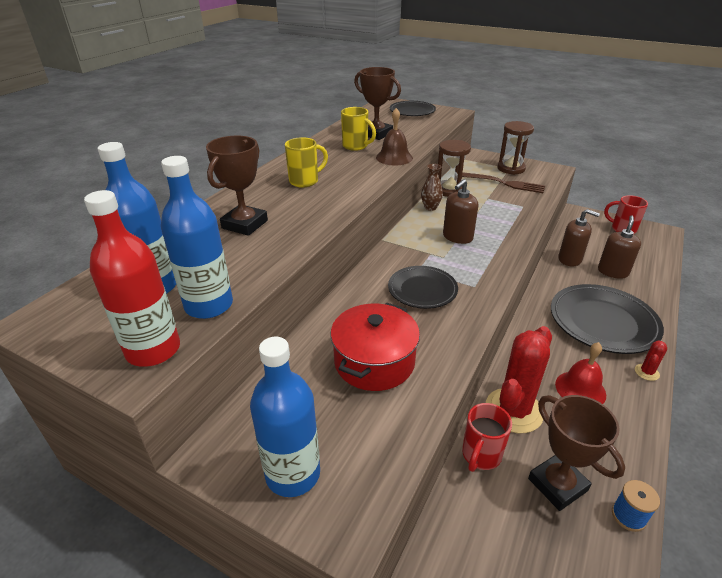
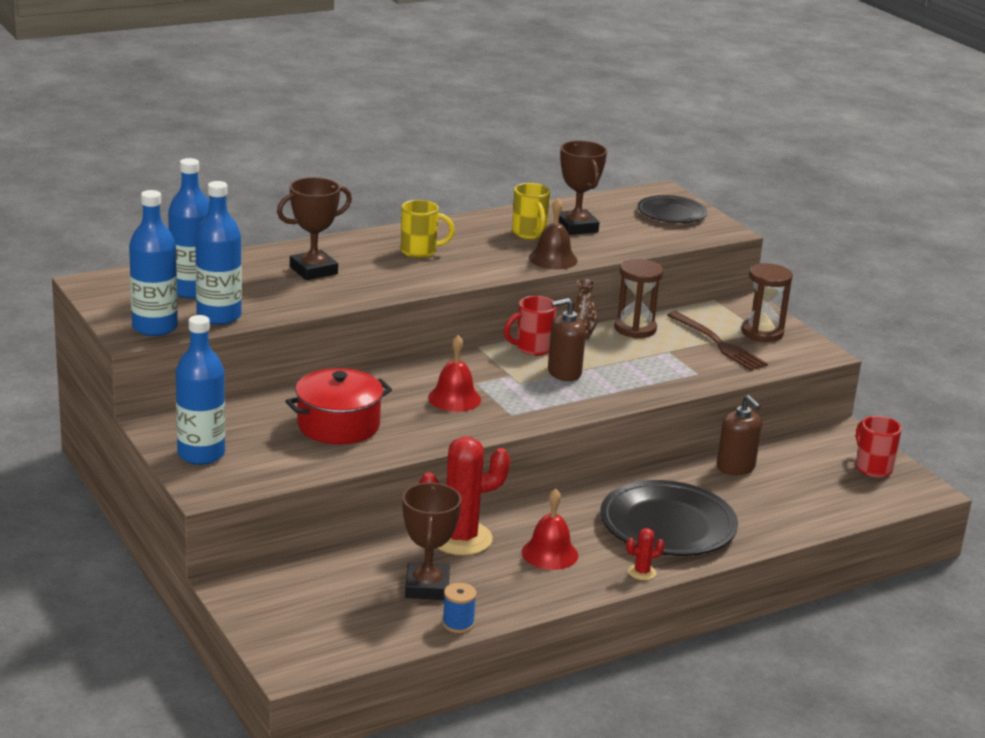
camera: 30 degrees right, 10 degrees down
(153, 350) = (155, 327): red bottle -> blue bottle
(422, 290) = (454, 398): black plate -> red bell
(480, 455) = (388, 548): red mug -> red mug (532, 348)
(613, 272) = (769, 497): brown soap dispenser -> none

